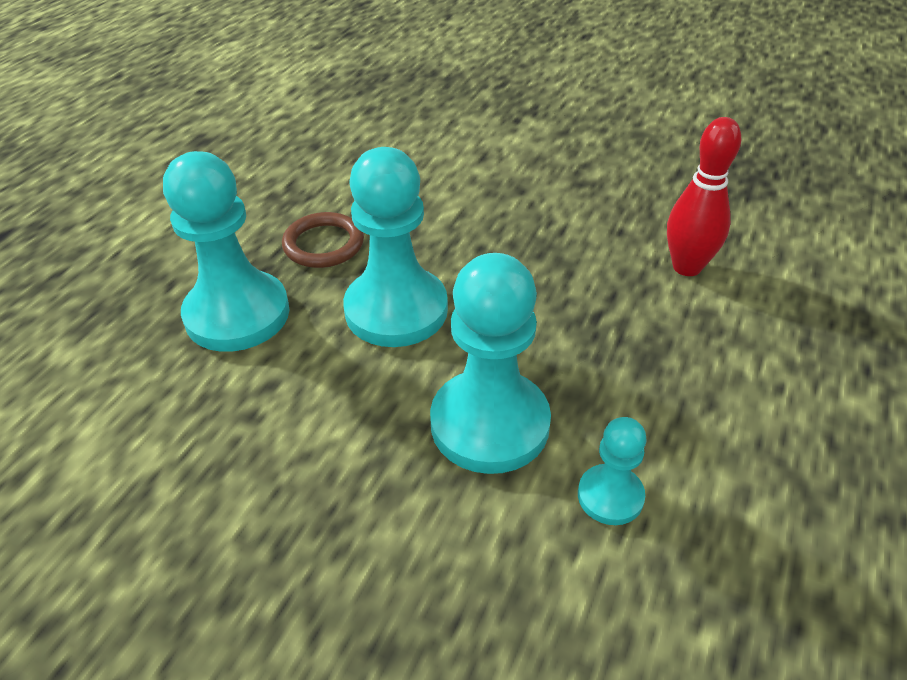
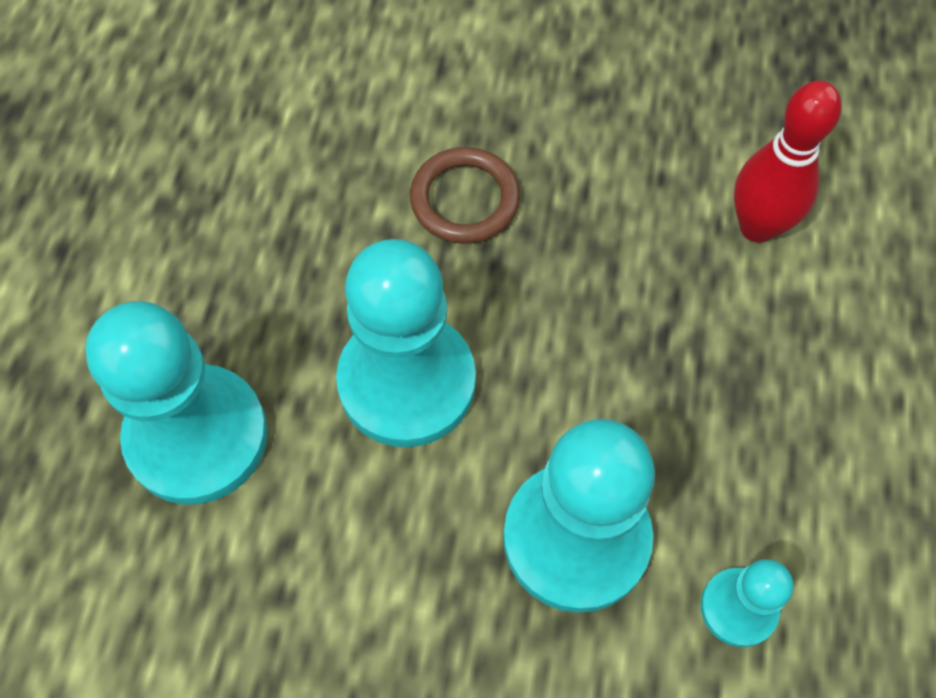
camera: 15 degrees left, 20 degrees up
(323, 244) = (270, 285): brown ring -> brown ring (465, 199)

